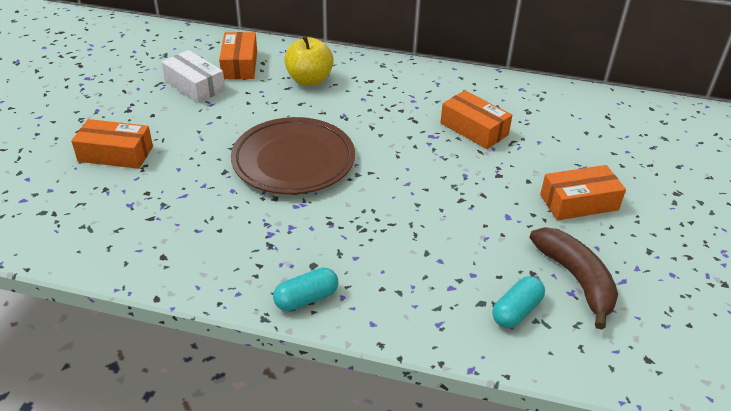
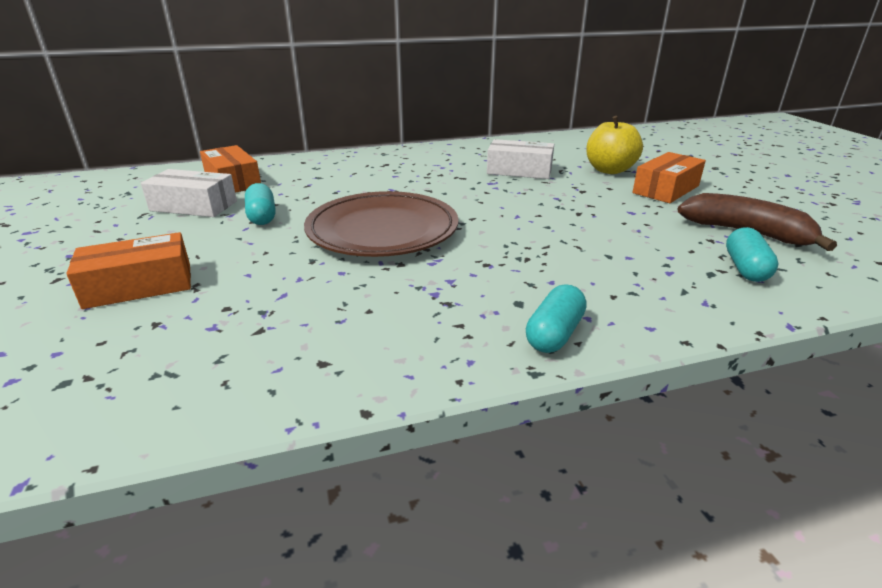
camera: 30 degrees left, 10 degrees down
(228, 114) = (262, 216): none -> turquoise capsule
(309, 80) = (324, 176): yellow apple -> yellow apple (609, 170)
(474, 129) = (519, 171): orange box -> white box

